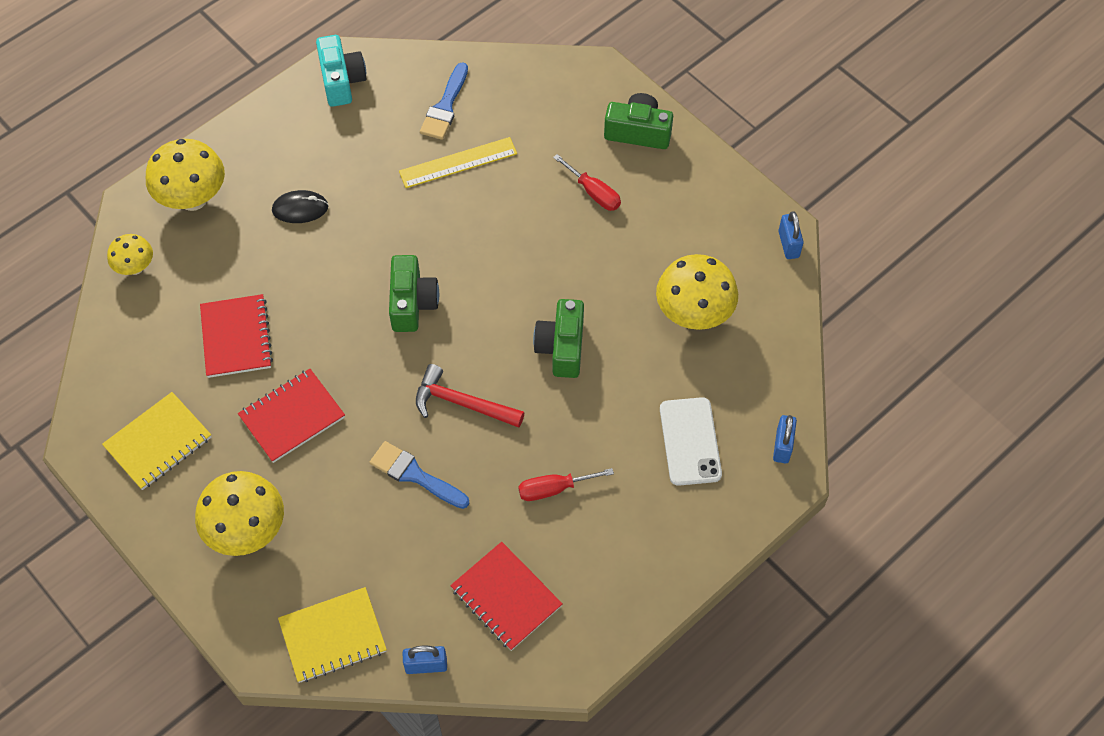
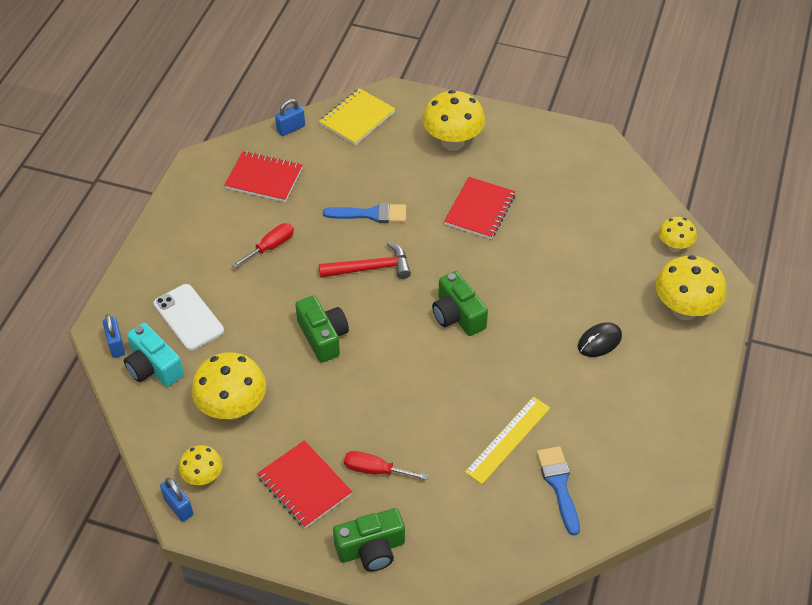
camera: 150 degrees right, 10 degrees down
(158, 442) = (551, 160): yellow notebook -> none
(236, 337) = (561, 237): red notebook -> red notebook (304, 485)
(341, 80) = (666, 463): turquoise camera -> turquoise camera (153, 367)
(754, 261) = (203, 477): none -> yellow mushroom

